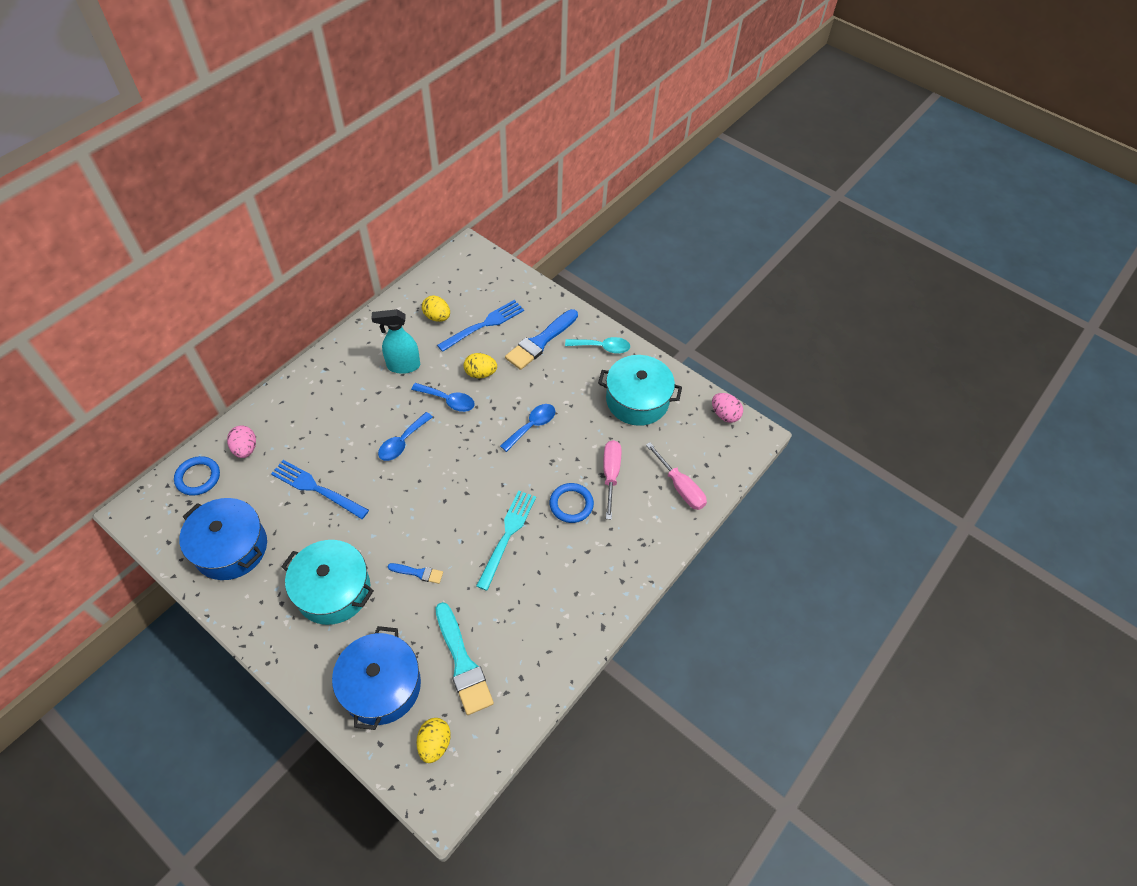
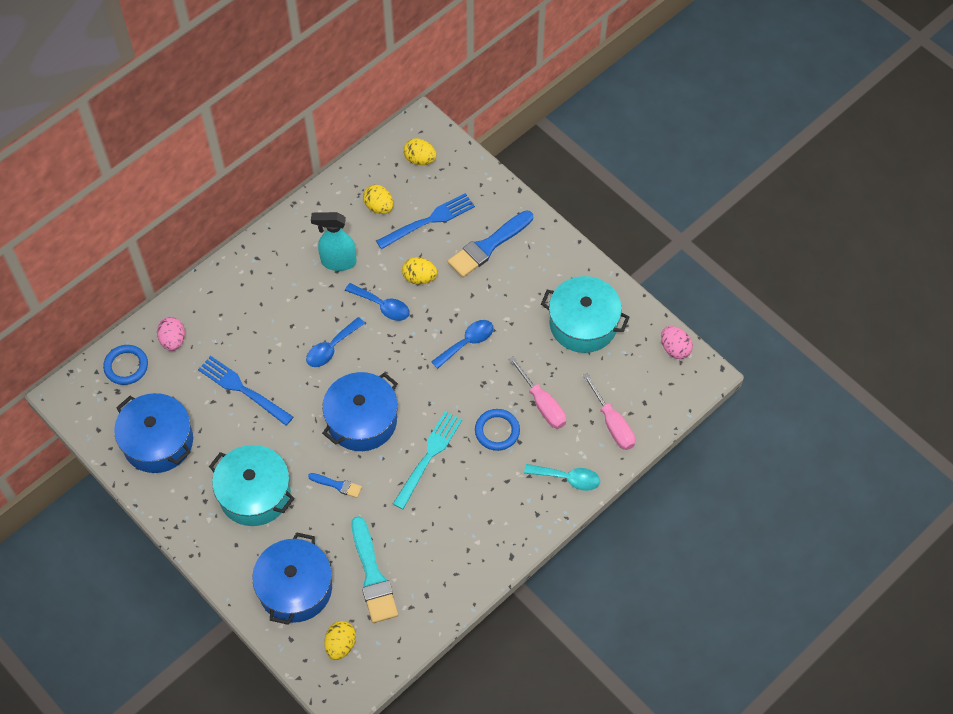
camera: 10 degrees right, 5 degrees up
(438, 507) = (362, 420): none -> blue pot
(470, 276) = (420, 159): none -> yellow egg
(602, 347) = (555, 259): turquoise spoon -> turquoise spoon (568, 478)
(610, 475) = (542, 404): pink screwdriver -> pink screwdriver turned 135 degrees clockwise

